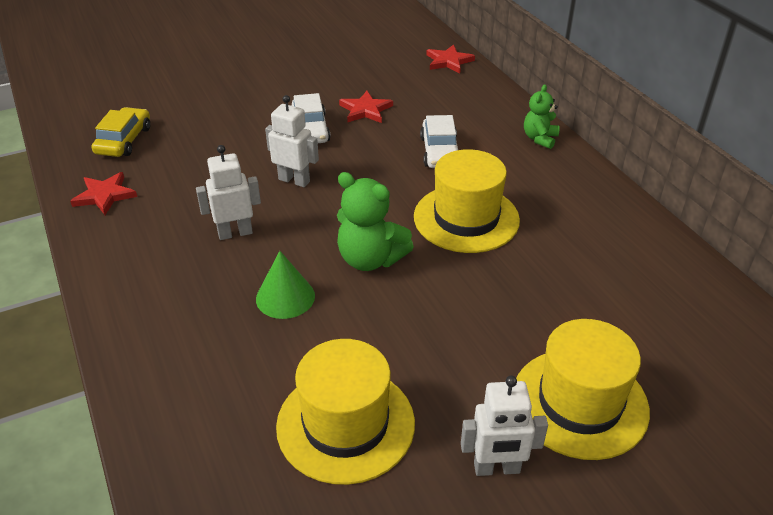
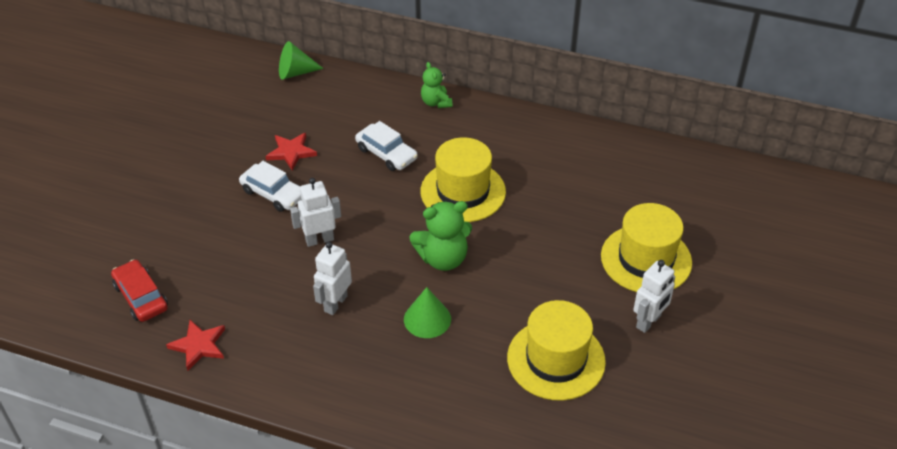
camera: 45 degrees left, 5 degrees up
(124, 140) = (141, 297): yellow car -> red car
(449, 61) = (295, 72): red star -> green cone

